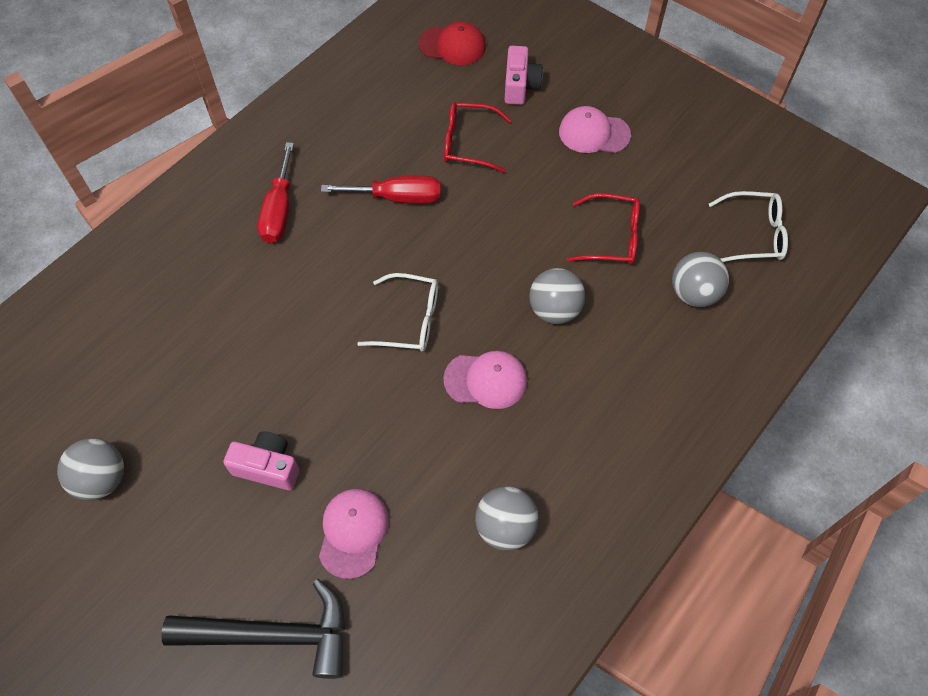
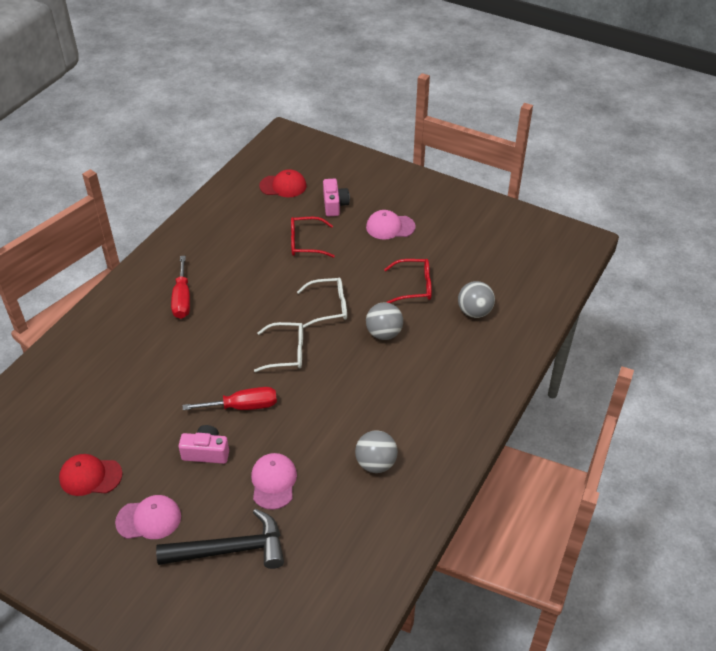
camera: 10 degrees left, 15 degrees down
(102, 479) = (90, 476): grey ball -> red cap
(397, 197) = (263, 281): red screwdriver -> red screwdriver (243, 406)
(486, 380) = (346, 381): pink cap -> pink cap (149, 519)
(754, 234) = (507, 273): white glasses -> white glasses (329, 307)

